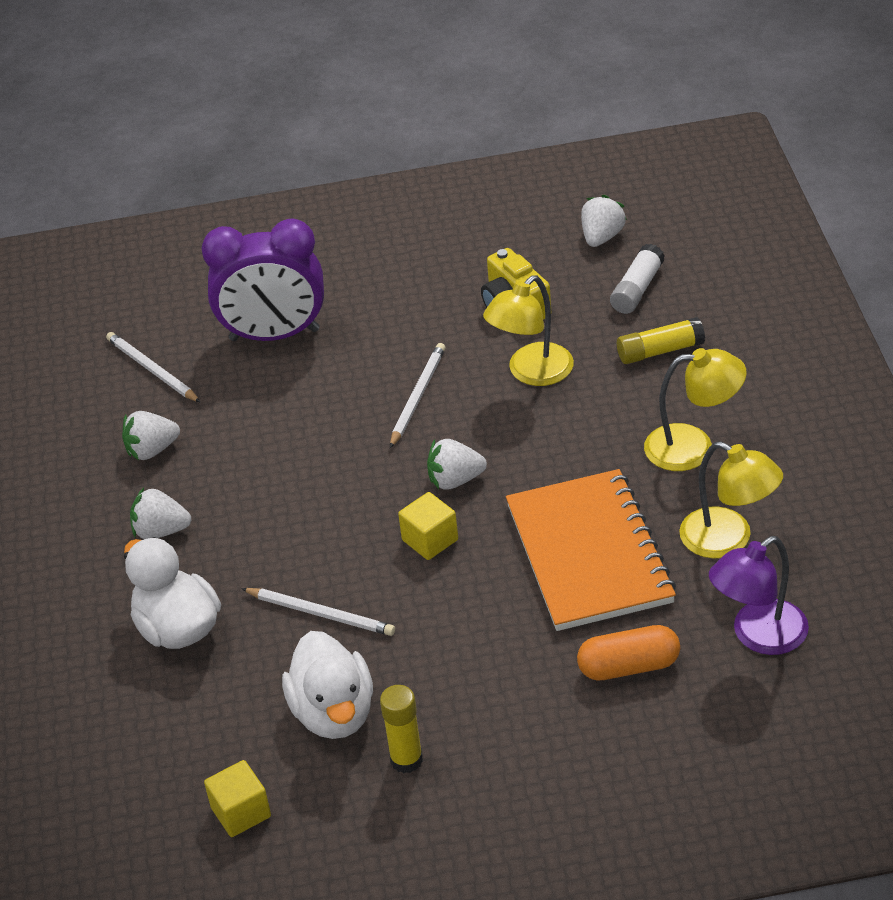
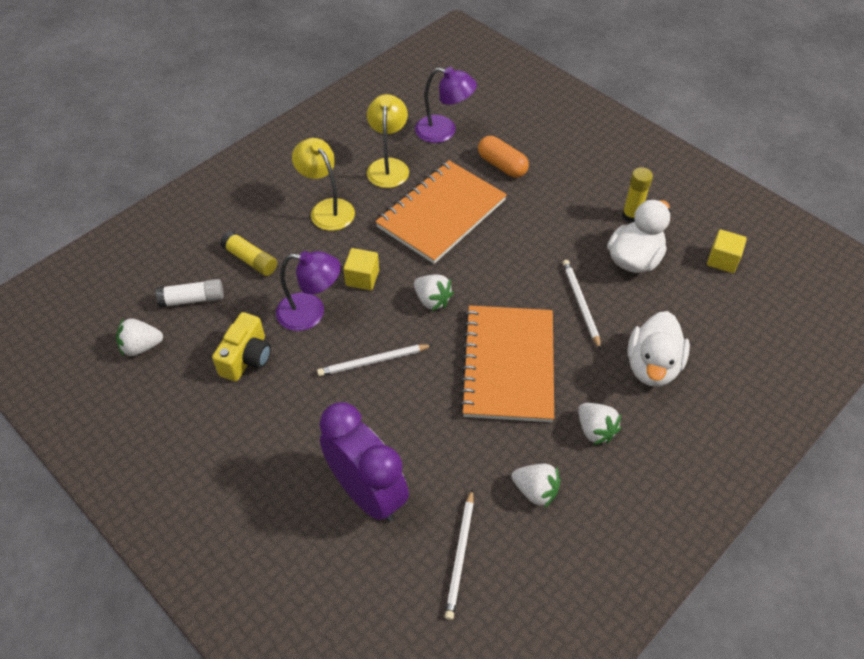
camera: 130 degrees left, 10 degrees up
(305, 503) = (508, 365): none -> orange notebook
(430, 540) = (487, 286): yellow cube -> yellow cube (362, 278)
(531, 373) = (311, 313): yellow lamp -> purple lamp

